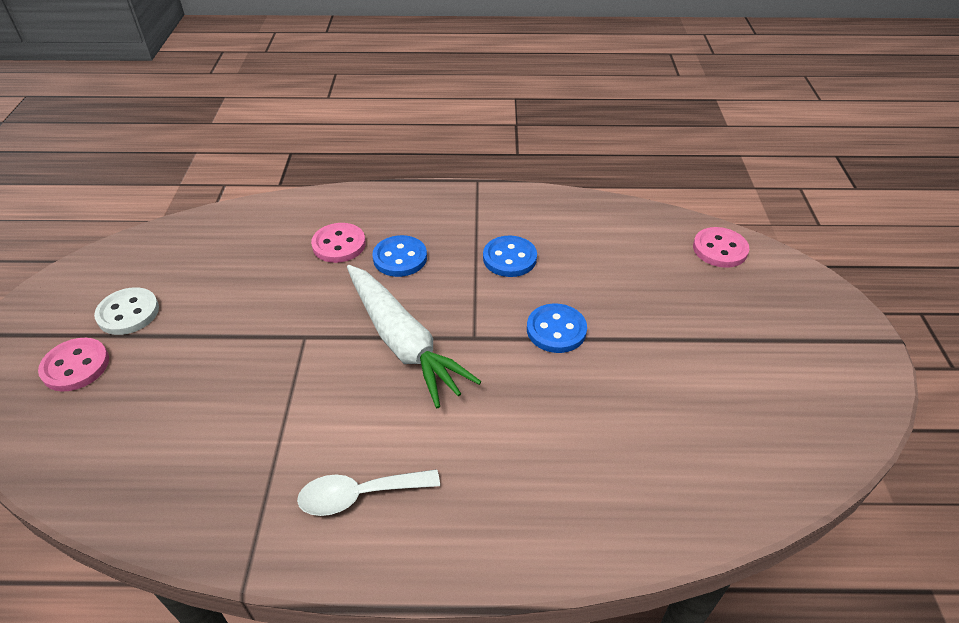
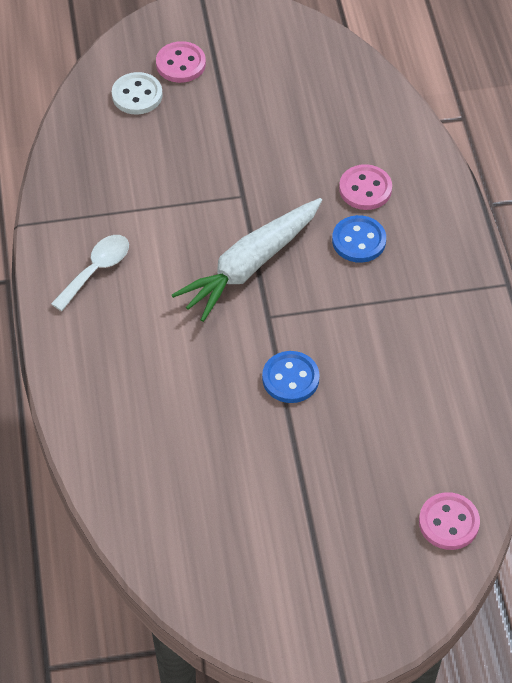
camera: 80 degrees right, 10 degrees up
(128, 313) = (242, 72): white button -> white button (137, 95)
(359, 495) = (96, 270): white spoon -> white spoon turned 60 degrees clockwise
(509, 258) = (382, 330): blue button -> none

